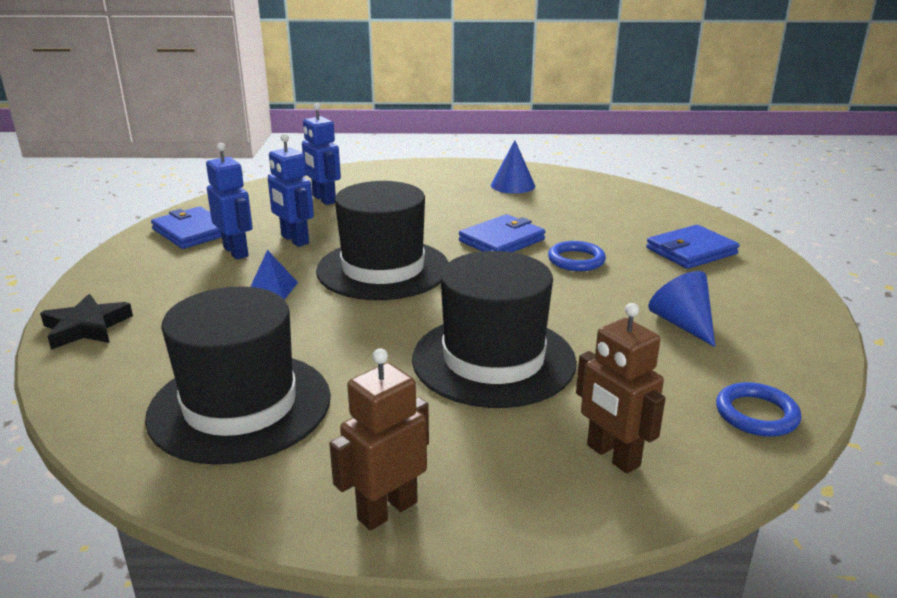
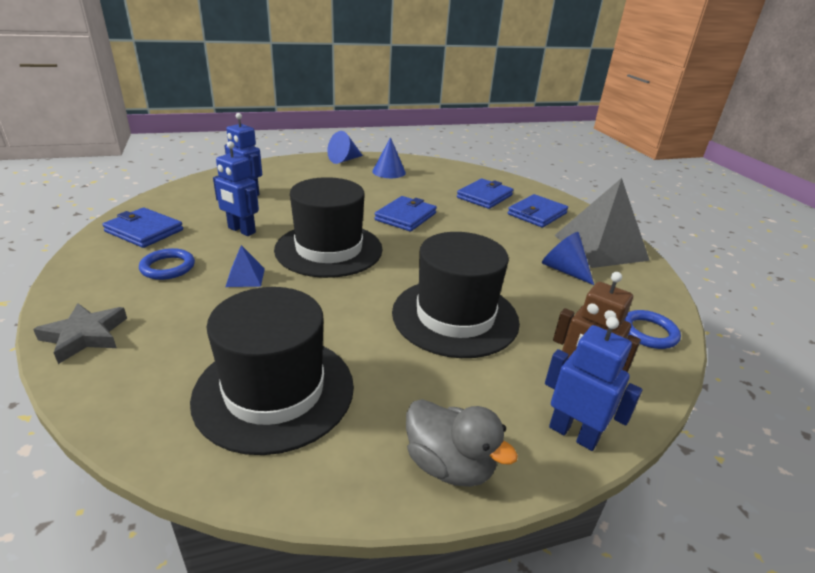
camera: 20 degrees left, 5 degrees up
(86, 327) = (85, 336): black star -> grey star
(236, 252) = (195, 246): blue robot -> blue robot (573, 434)
(387, 510) = (449, 465): brown robot -> grey duck
(462, 168) = (344, 160): none -> blue cone
(576, 260) = (466, 228): blue ring -> blue ring (168, 267)
(627, 224) = (484, 196): none -> blue wallet
(760, 301) = (600, 247): none -> grey pyramid

